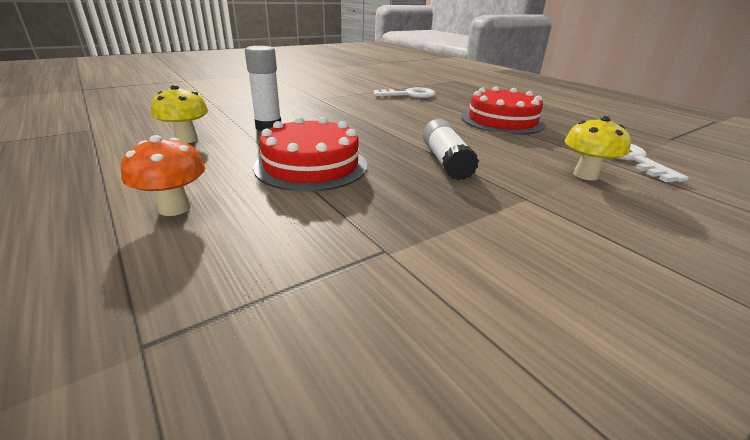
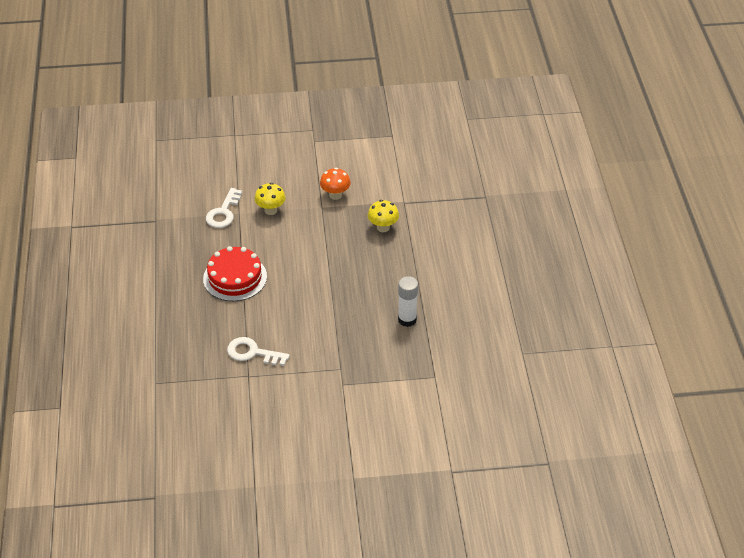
camera: 150 degrees left, 15 degrees up
(174, 208) = (474, 250): orange mushroom -> orange mushroom (335, 195)
(186, 139) = (463, 316): yellow mushroom -> yellow mushroom (383, 227)
(311, 166) = (402, 263): red cake -> none
(445, 161) = (329, 244): white glue stick -> none

